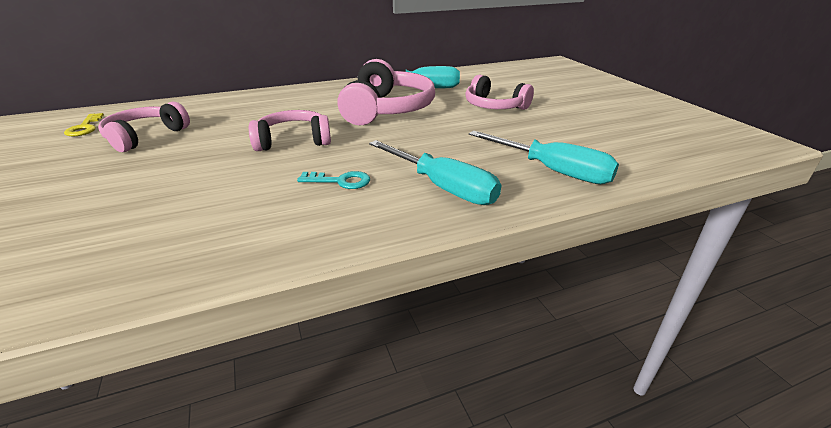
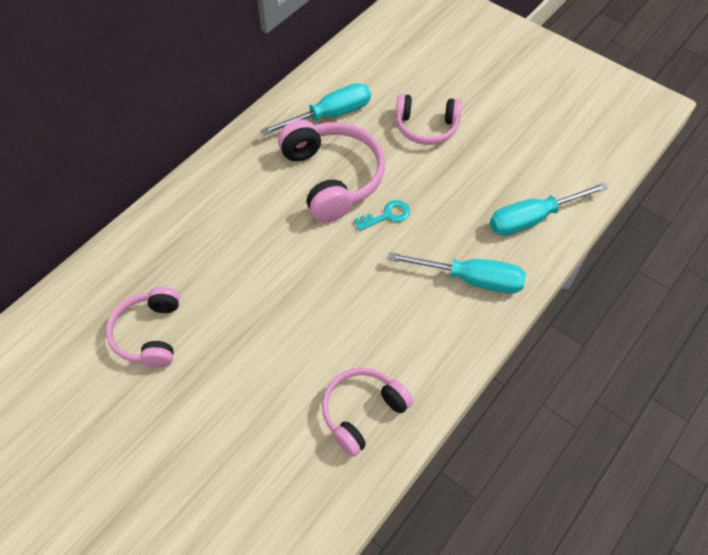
camera: 30 degrees left, 25 degrees up
(85, 128) = (62, 351): yellow key -> none
(293, 141) = (298, 273): pink headphones -> pink headphones (362, 412)
(340, 181) = (392, 309): turquoise key -> turquoise key (387, 215)
(553, 171) = (532, 219): turquoise screwdriver -> turquoise screwdriver turned 150 degrees clockwise

